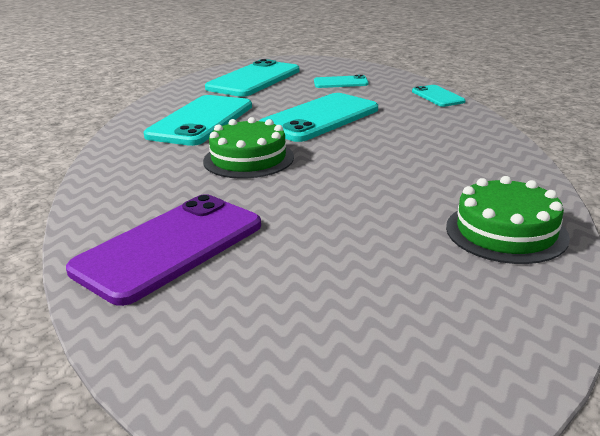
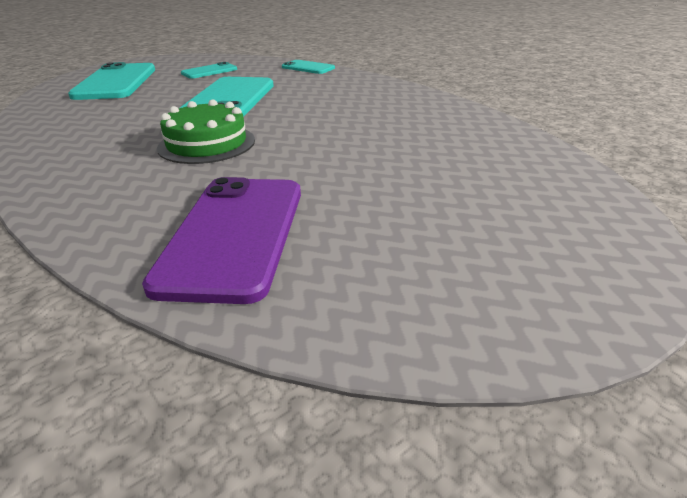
camera: 35 degrees left, 5 degrees up
(201, 121) = (106, 125): turquoise phone -> none
(506, 232) = (486, 141): green cake -> none

